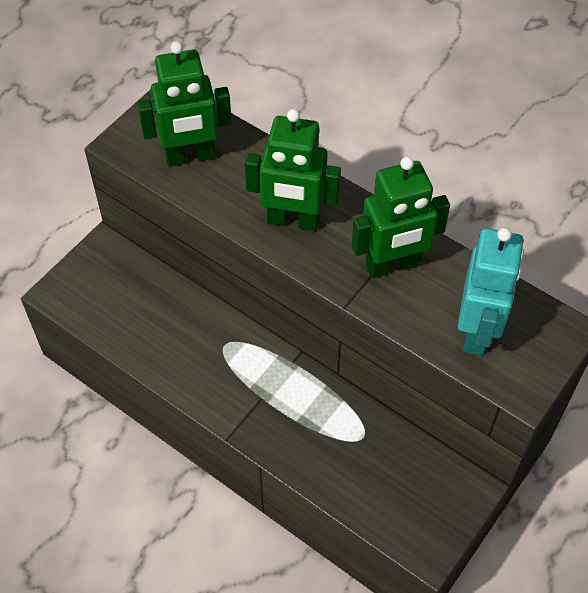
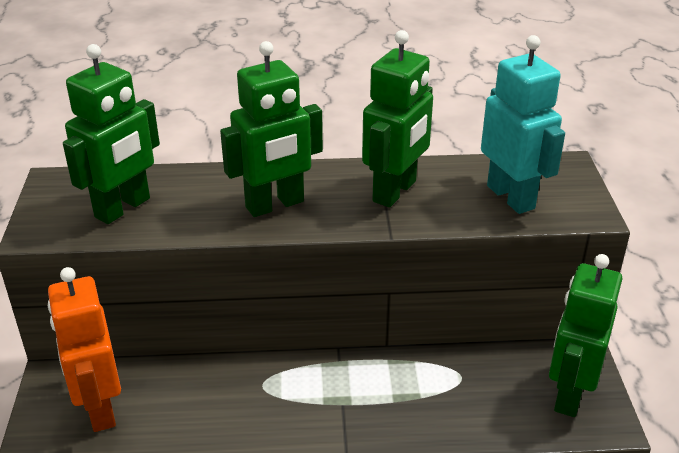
camera: 40 degrees left, 20 degrees down
(113, 291) = (100, 409): none -> orange robot
(425, 508) = (569, 394): none -> green robot

